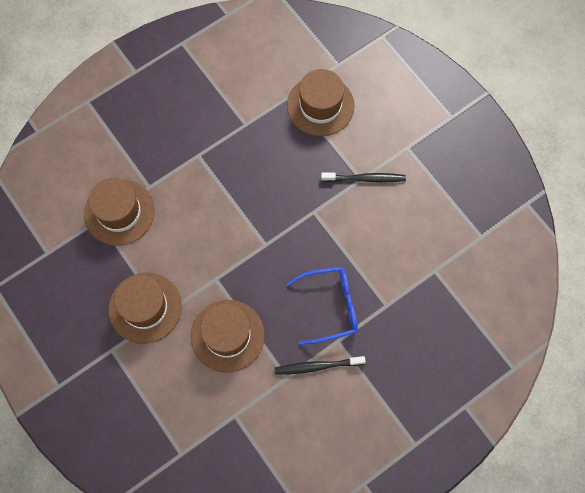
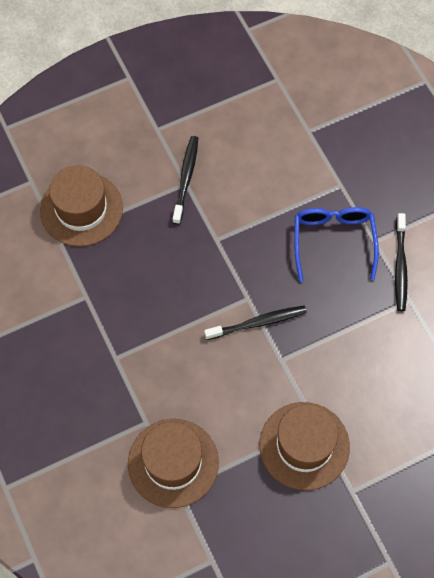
camera: 80 degrees left, 5 degrees down
(227, 335) = (352, 356): brown hat -> none
(244, 256) = (258, 323): none -> black toothbrush

